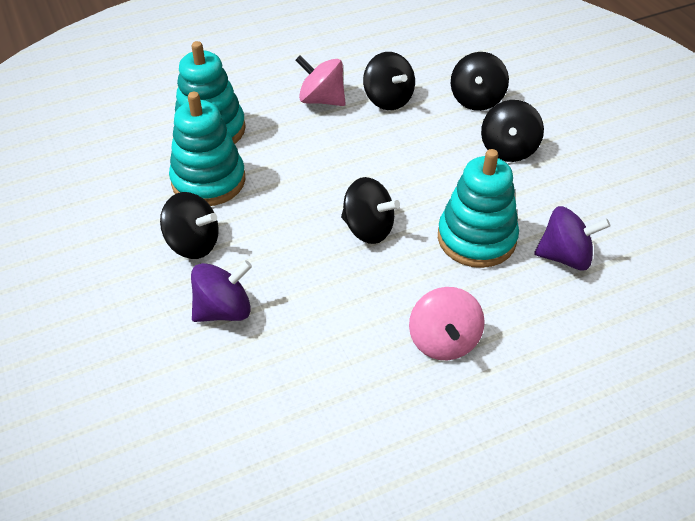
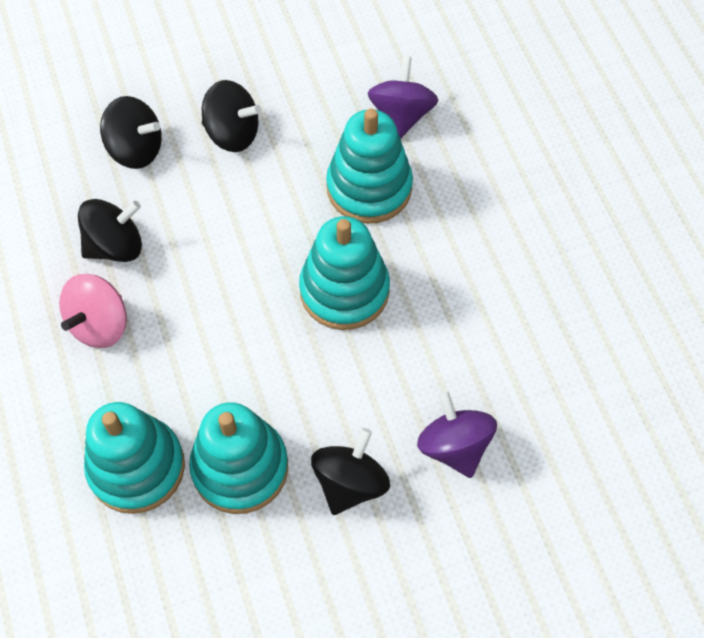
camera: 85 degrees left, 15 degrees up
(368, 229) = (344, 290): black spinning top -> turquoise stacking toy
(443, 341) = (503, 238): pink spinning top -> none

